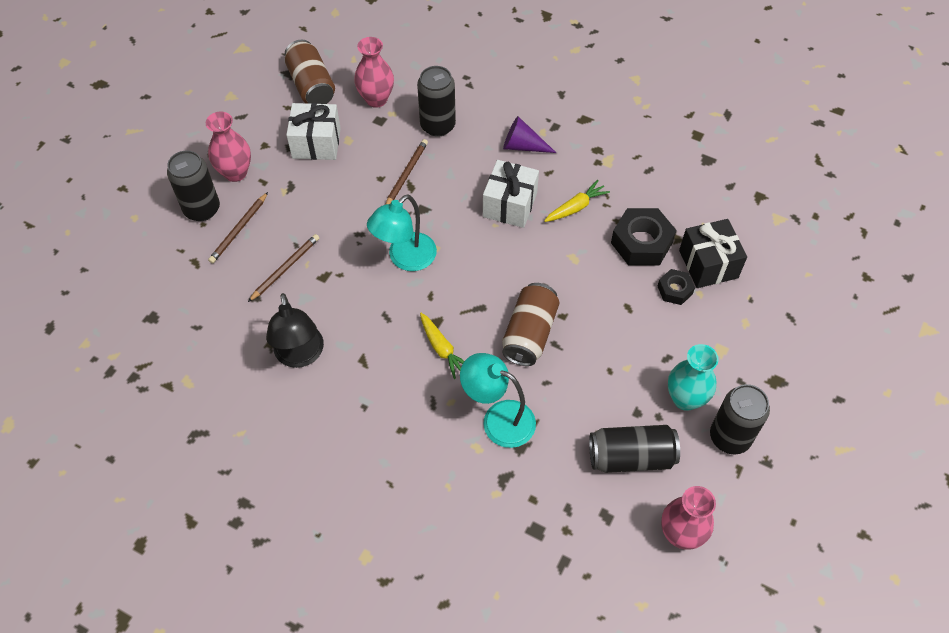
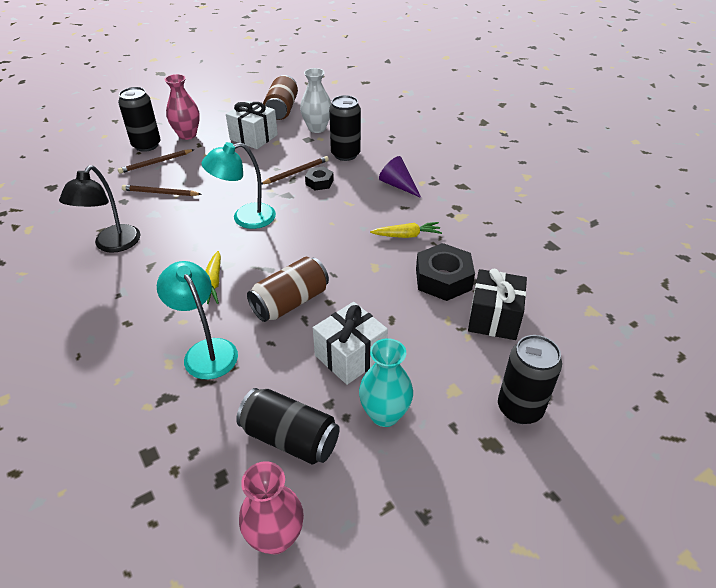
camera: 30 degrees right, 15 degrees down
(285, 268) = (160, 193): brown pencil -> brown pencil turned 150 degrees counterclockwise
(376, 99) = (317, 128): pink vase -> white vase
(510, 205) = (355, 215): white gift -> white gift (350, 356)
(674, 290) = (445, 324): black nut -> black nut (319, 182)
(730, 437) = (402, 471): black can -> black can (519, 408)

